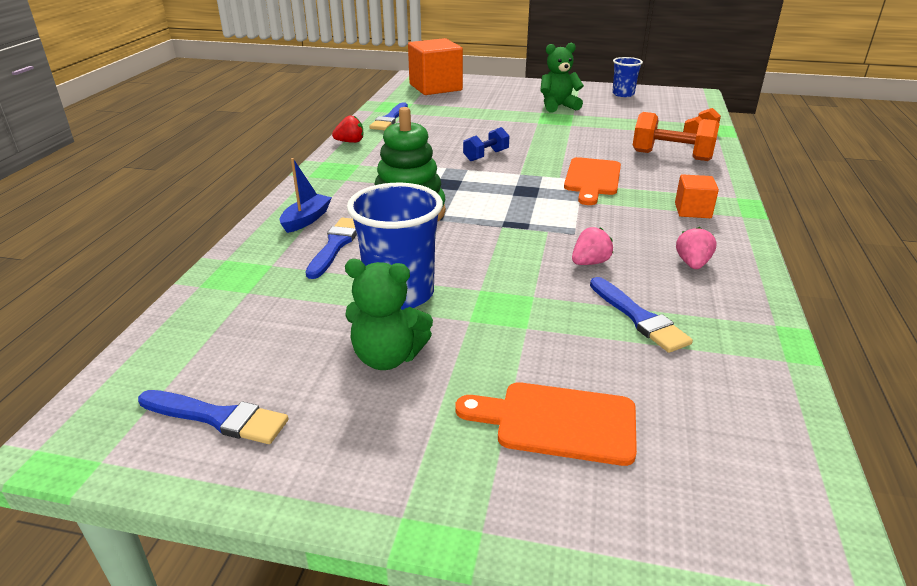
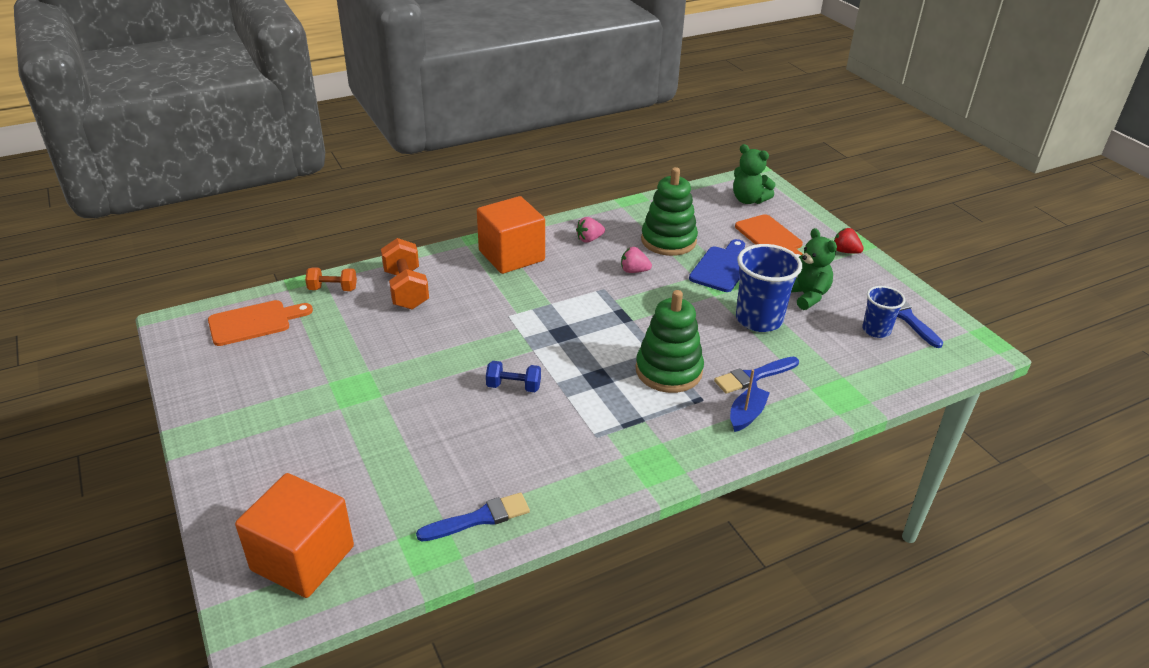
camera: 130 degrees left, 5 degrees up
(306, 219) = (746, 415): blue boat -> blue boat turned 135 degrees clockwise
(350, 142) = (580, 502): red strawberry -> red strawberry (845, 251)
(529, 326) = (722, 267): none -> blue cutting board
(558, 106) = (307, 403): green teddy bear -> green teddy bear (748, 200)
(592, 179) = (502, 311): orange cutting board -> orange cutting board (254, 322)
(623, 94) = (213, 373): blue cup -> blue cup (876, 330)
(639, 318) = (668, 240): blue brush -> green stacking toy
(692, 210) = (511, 255): orange cube -> orange cube, size x1.99

